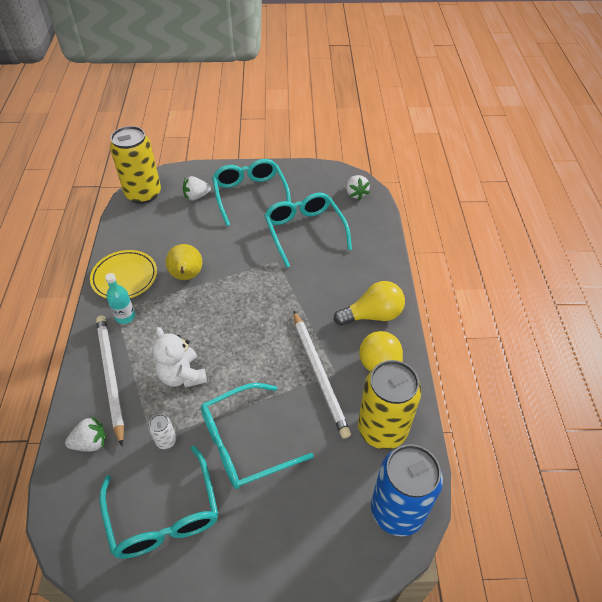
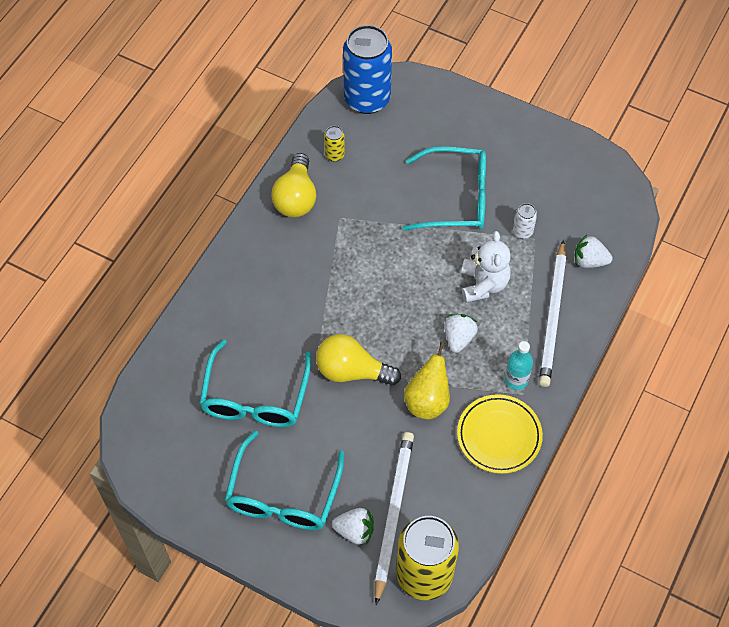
camera: 150 degrees left, 10 degrees up
(164, 515) = (546, 177): turquoise glasses -> none
(319, 373) = (355, 224): white pencil -> white pencil (393, 515)
(356, 194) = (148, 425): white strawberry -> white strawberry (459, 338)
(372, 315) = (261, 255): yellow light bulb -> yellow light bulb (352, 371)
(382, 429) = (334, 155): yellow can -> yellow can, size x0.42

